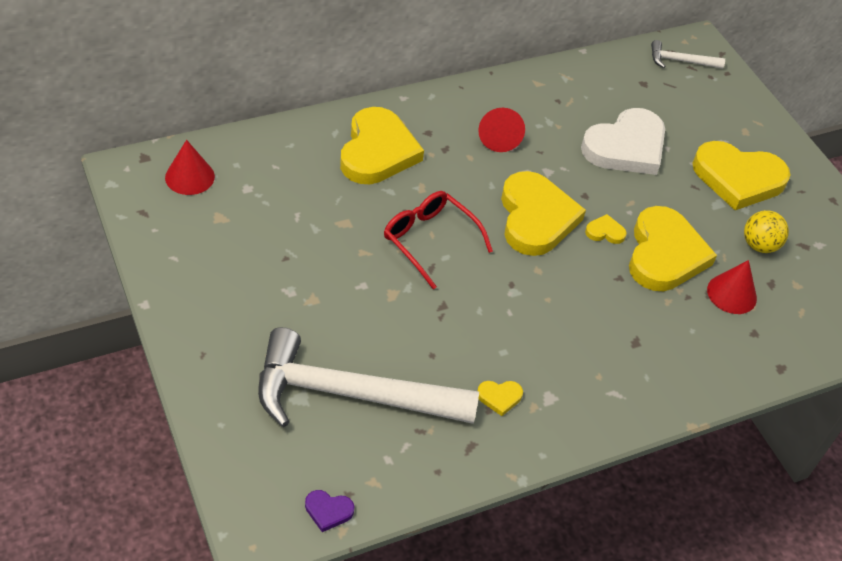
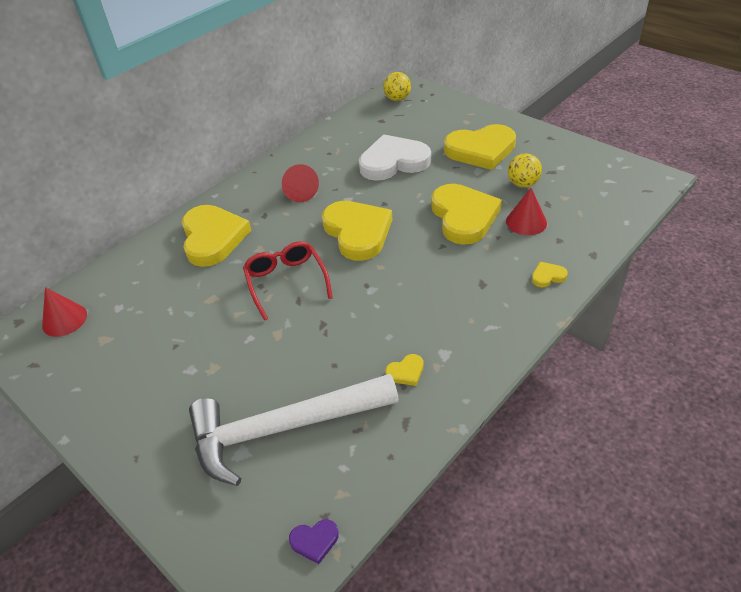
camera: 15 degrees left, 5 degrees down
(429, 240) = (286, 282): red glasses -> red glasses turned 45 degrees clockwise
(605, 232) = (413, 220): yellow heart -> yellow heart (547, 276)
(626, 147) = (393, 162): white heart -> white heart turned 135 degrees counterclockwise
(680, 61) = (397, 99): white hammer -> yellow ball

